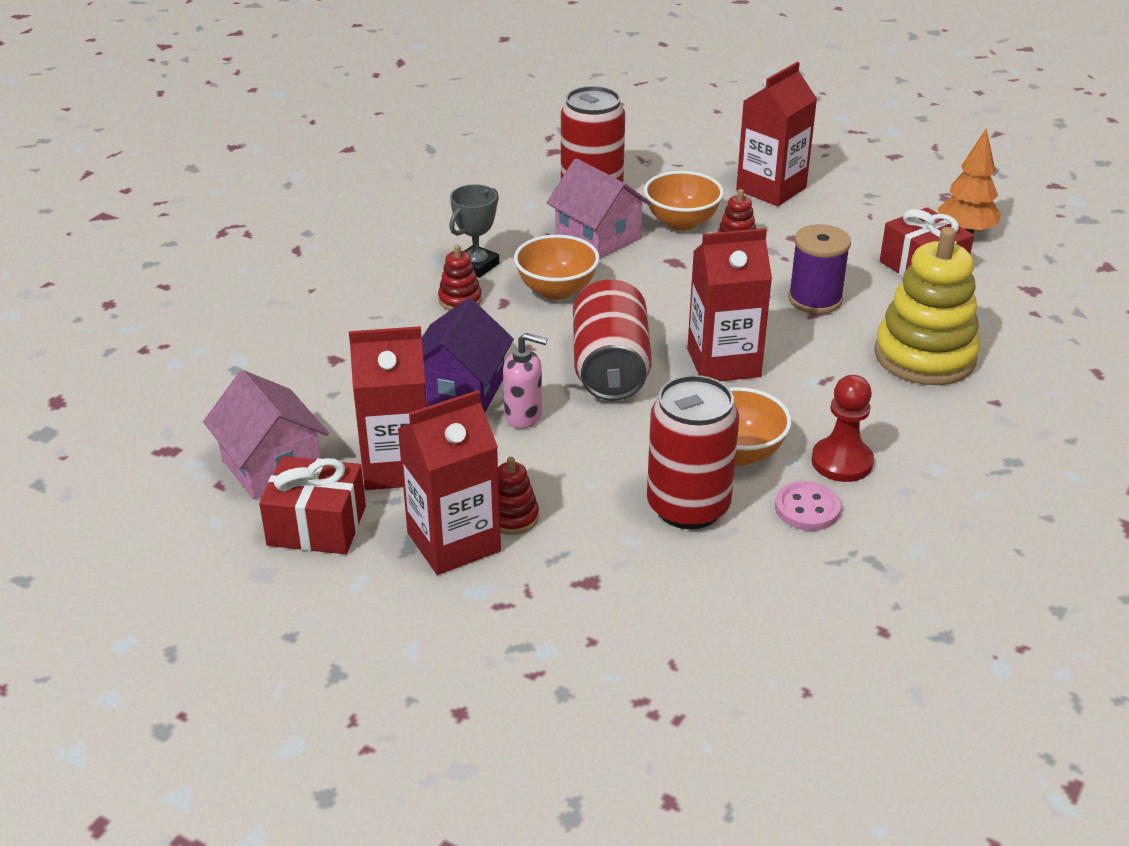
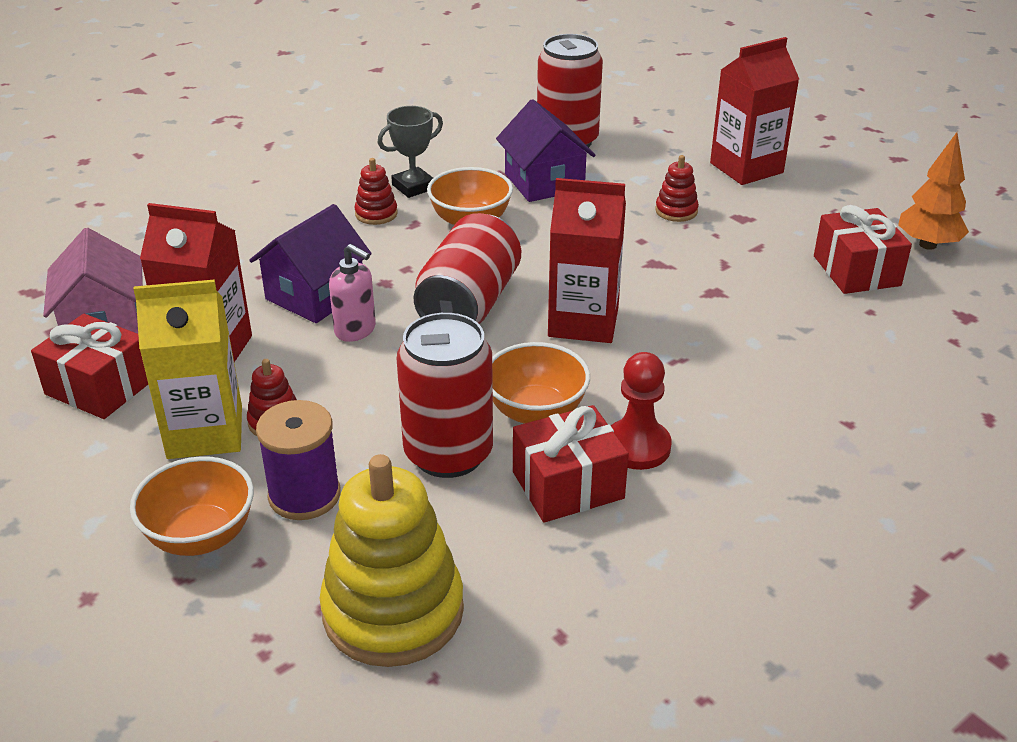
camera: 20 degrees right, 0 degrees up
(453, 542) = (205, 432): red carton -> yellow carton
(598, 237) = (544, 182): pink house -> purple house
(681, 222) = (635, 183): orange bowl -> orange bowl (201, 536)
(807, 508) = (568, 485): pink button -> red gift
(815, 299) = (719, 280): purple spool -> purple spool (304, 495)
(924, 356) = (799, 359): yellow stacking toy -> yellow stacking toy (393, 611)

